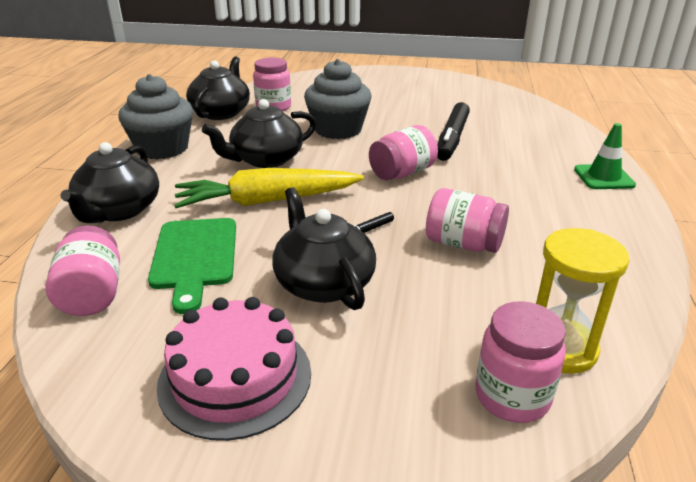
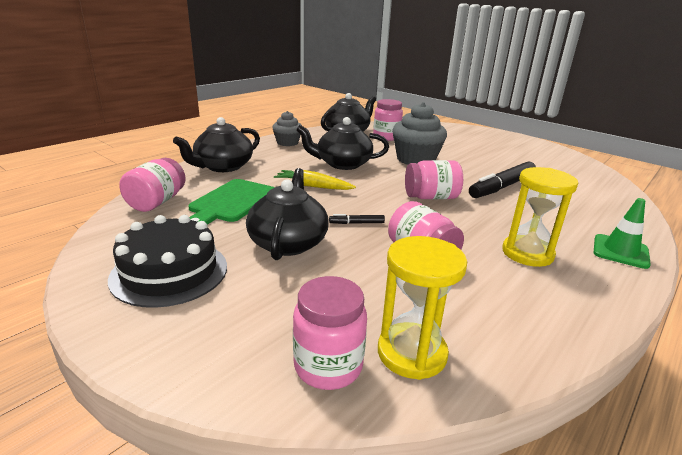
camera: 30 degrees right, 5 degrees down
(162, 148) = (287, 143): grey cupcake -> grey cupcake, size x0.60
(235, 377) = (169, 272): pink cake -> black cake
(267, 201) = (313, 186): yellow carrot -> yellow carrot, size x0.59
(543, 206) = (527, 253): none -> yellow hourglass

